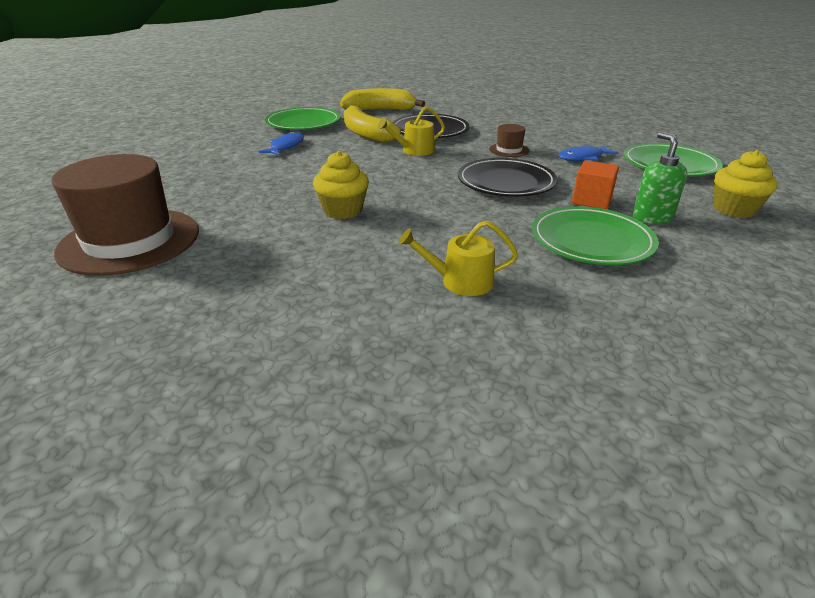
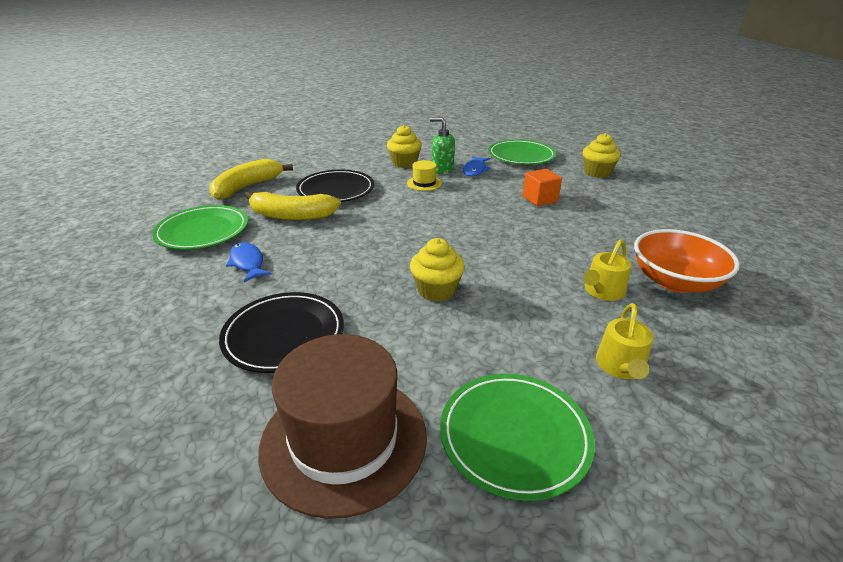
camera: 50 degrees left, 0 degrees up
(414, 151) = (366, 213): yellow watering can -> yellow watering can (621, 366)
(506, 182) = (476, 209): black plate -> black plate (284, 335)
(509, 150) = (424, 183): brown hat -> yellow hat
(528, 132) = (404, 163): none -> yellow cupcake
(557, 320) = (675, 281): none -> orange bowl
(591, 240) = (592, 225): green plate -> green plate (514, 436)
(651, 217) = (582, 195): green soap dispenser -> green soap dispenser (442, 170)

